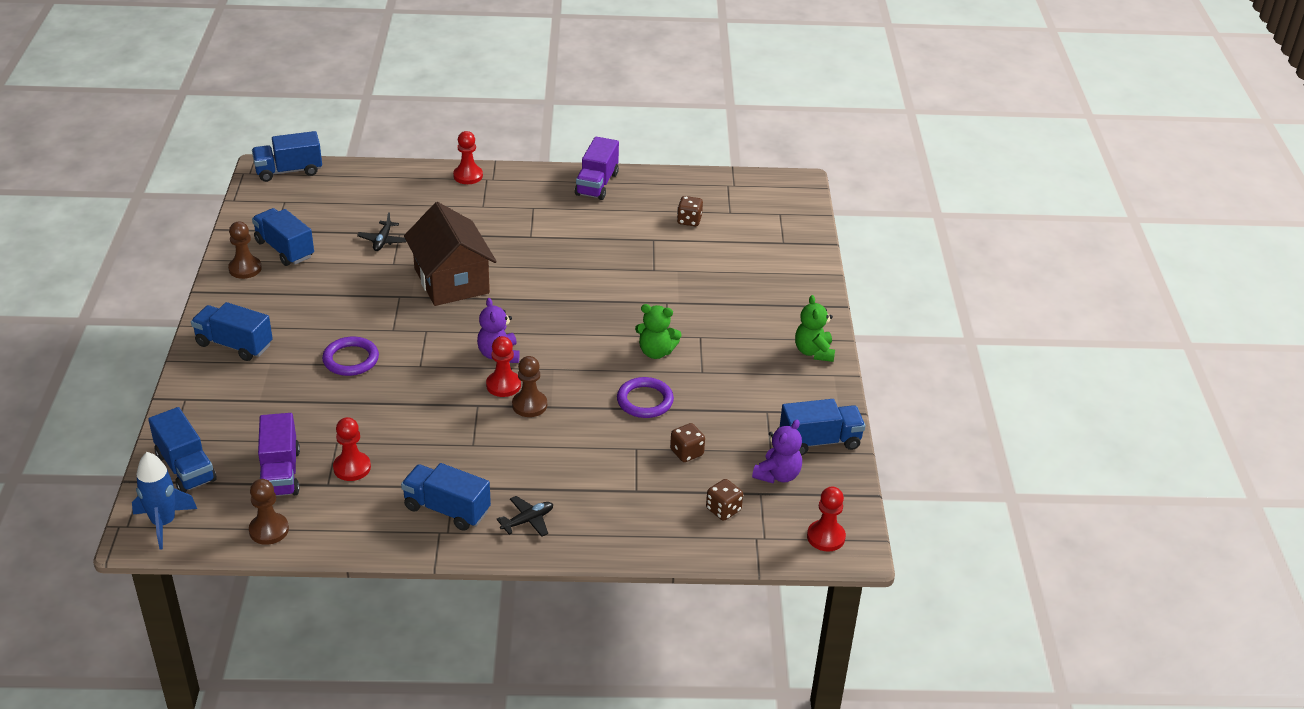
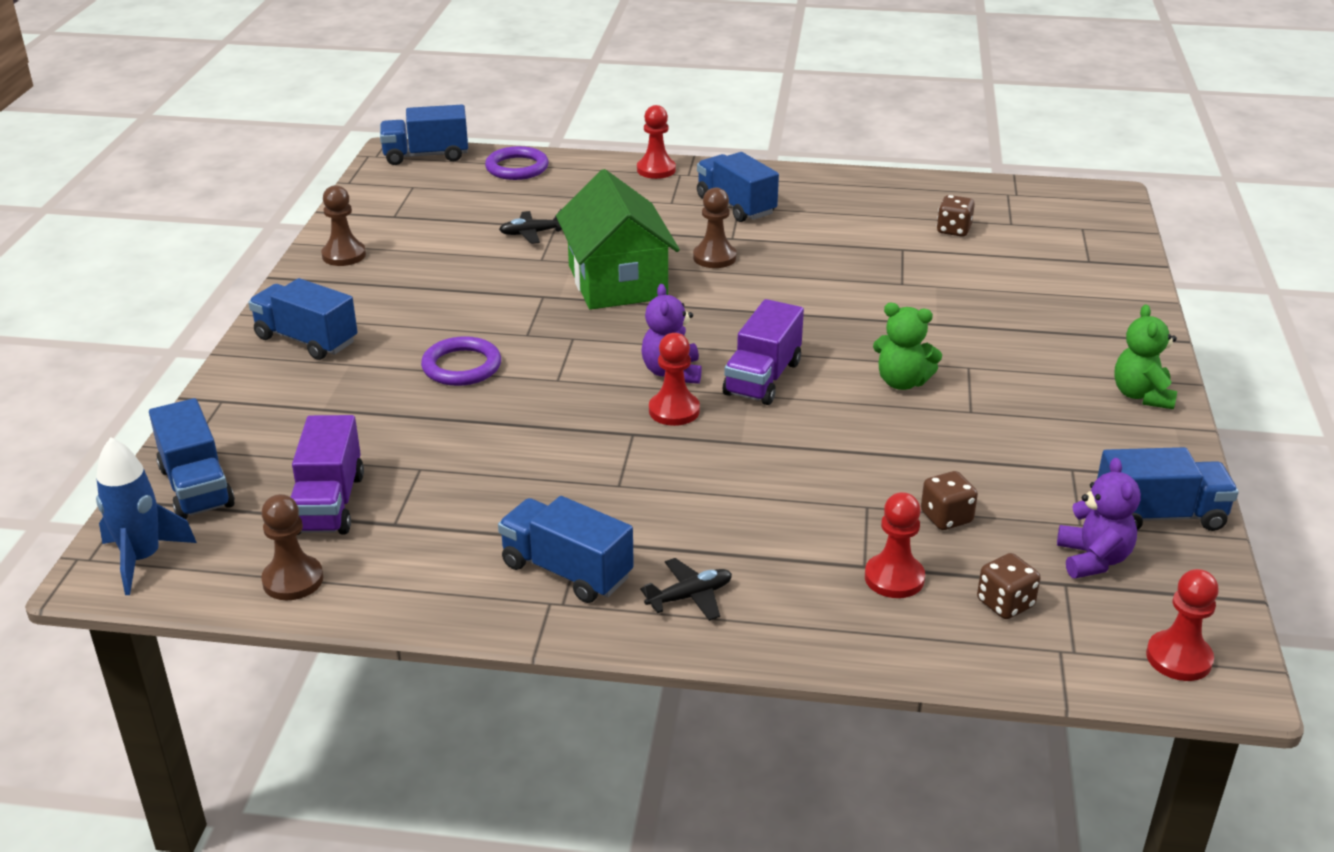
camera: 10 degrees right, 5 degrees down
(285, 249) = (401, 237): blue truck -> blue truck (736, 205)
(352, 468) = (435, 503): red pawn -> red pawn (894, 578)
(383, 241) = (532, 233): black plane -> black plane turned 60 degrees clockwise
(451, 281) = (617, 282): brown house -> green house
(529, 405) = (709, 438): brown pawn -> brown pawn (714, 257)
(597, 184) = (827, 185): purple truck -> purple truck (762, 378)
(645, 401) = (883, 443): purple ring -> purple ring (517, 168)
(777, 475) = (1093, 559): purple teddy bear -> purple teddy bear turned 45 degrees counterclockwise

